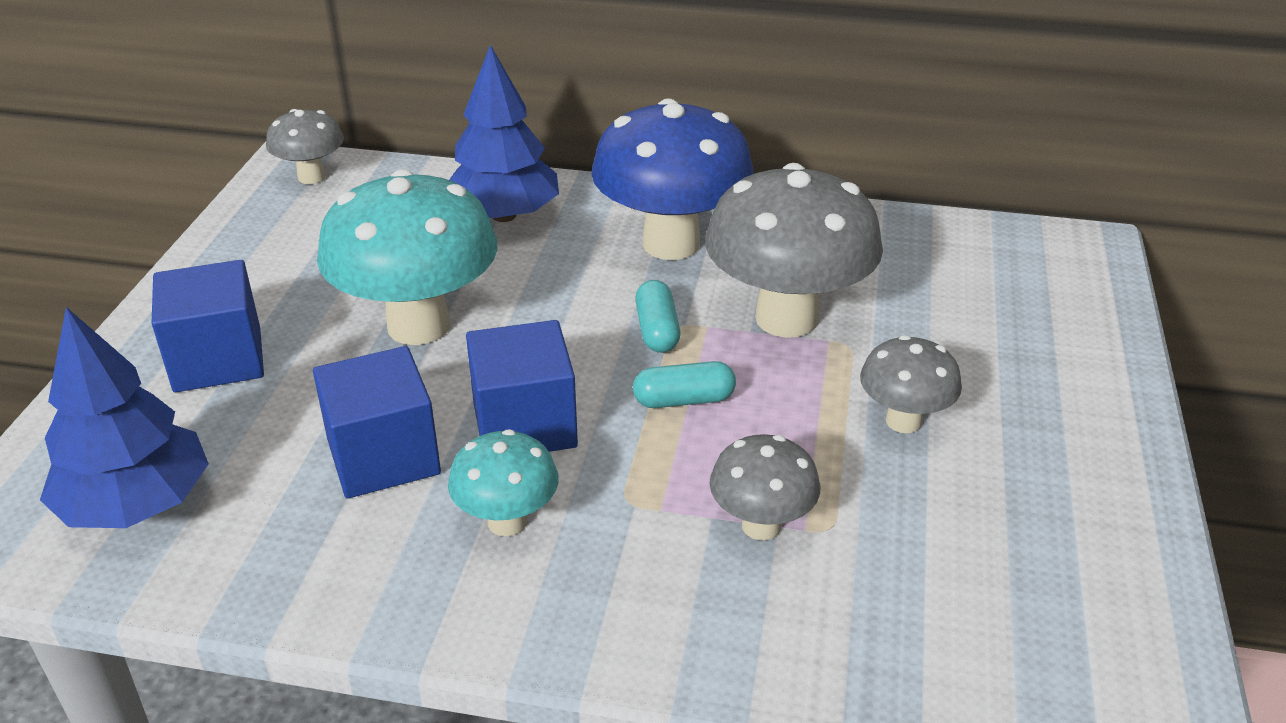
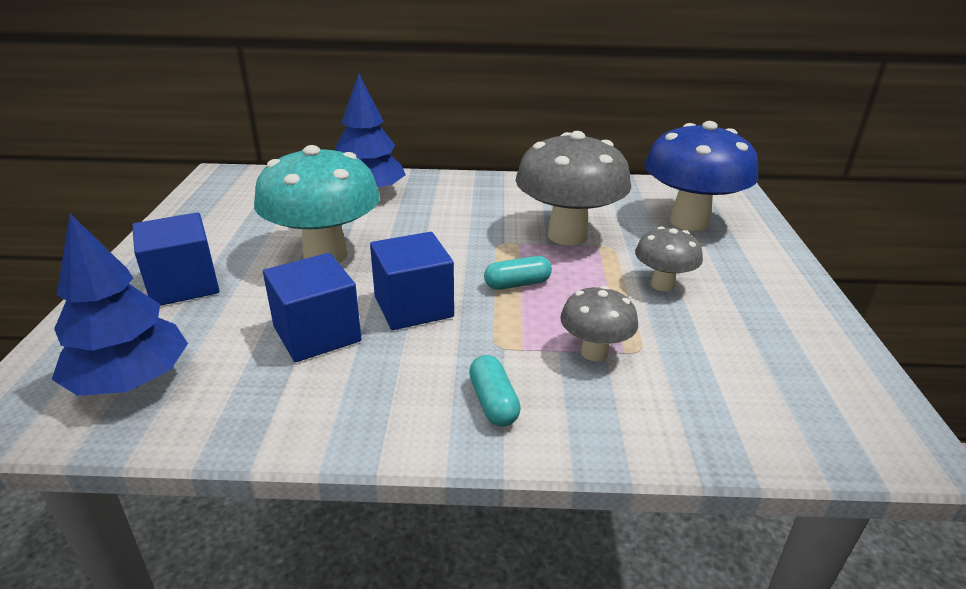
camera: 10 degrees left, 5 degrees down
(311, 177) = (235, 180): grey mushroom -> none
(507, 522) = (417, 366): turquoise mushroom -> none
(657, 330) = (487, 247): turquoise capsule -> turquoise capsule (493, 402)
(671, 244) = (481, 201): blue mushroom -> blue mushroom (689, 222)

